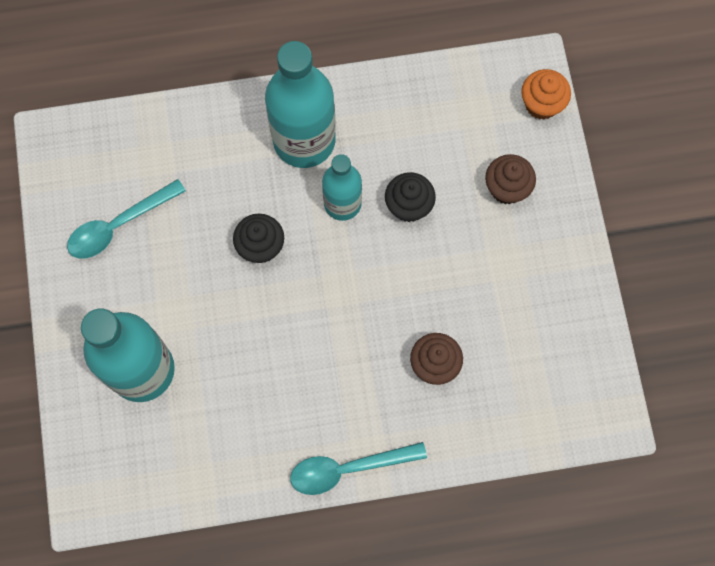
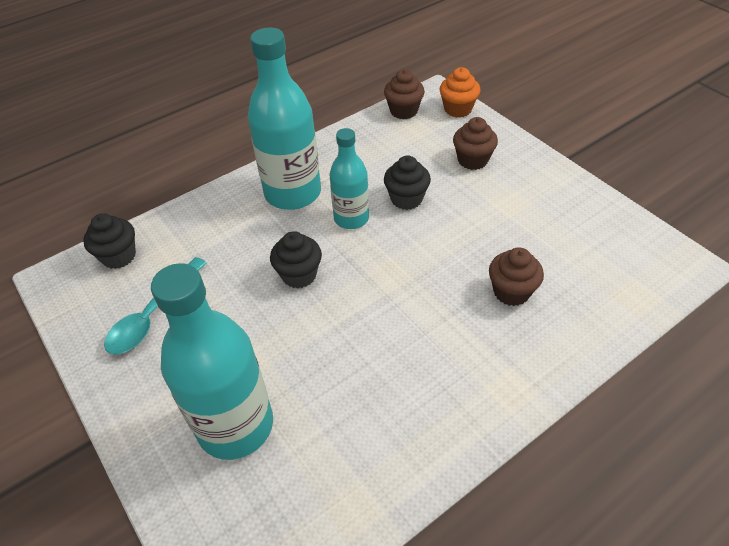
camera: 25 degrees left, 25 degrees down
(112, 139) = (119, 256): none -> black cupcake
(348, 468) = (501, 412): turquoise spoon -> none
(481, 76) = (403, 111): none -> brown cupcake

